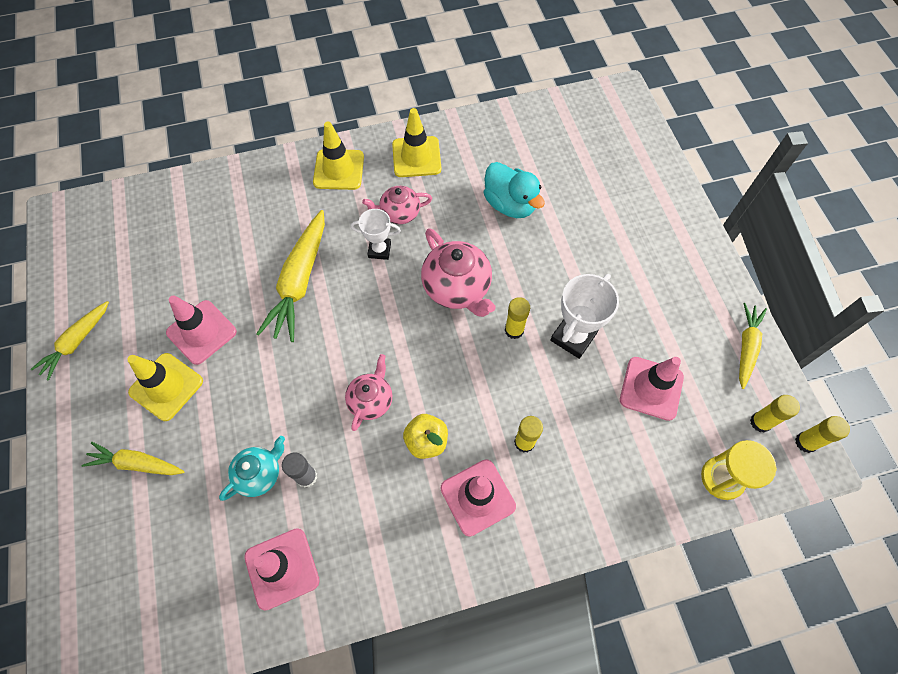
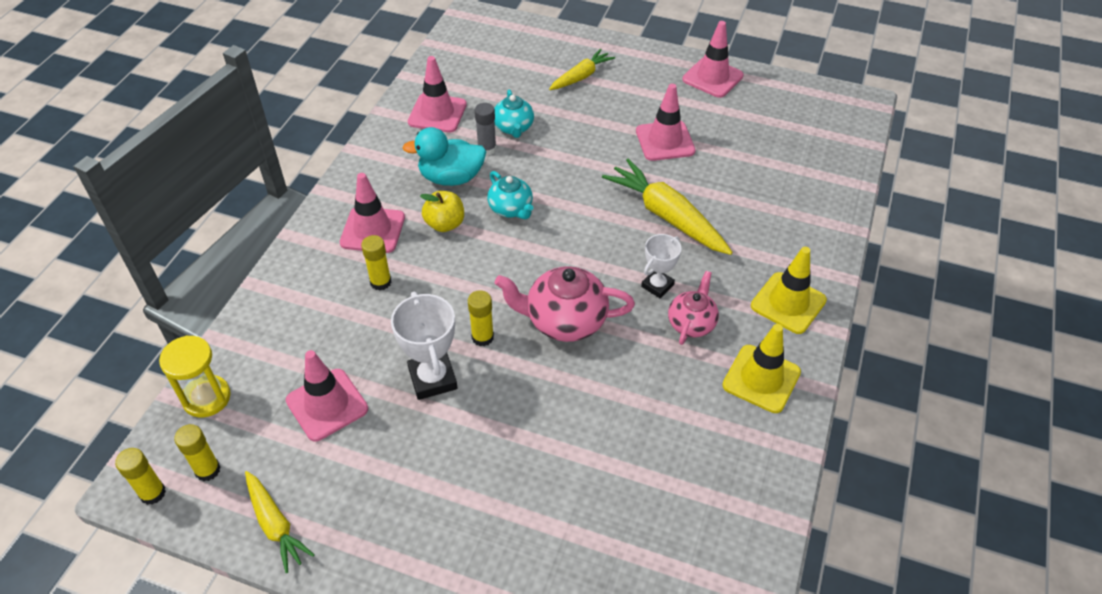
camera: 125 degrees right, 15 degrees down
(76, 342) = (712, 77): yellow carrot -> pink traffic cone
(166, 386) = (631, 108): yellow traffic cone -> none
(371, 400) = (511, 209): pink teapot -> turquoise teapot
(510, 204) = (629, 427): turquoise duck -> turquoise duck (451, 178)

